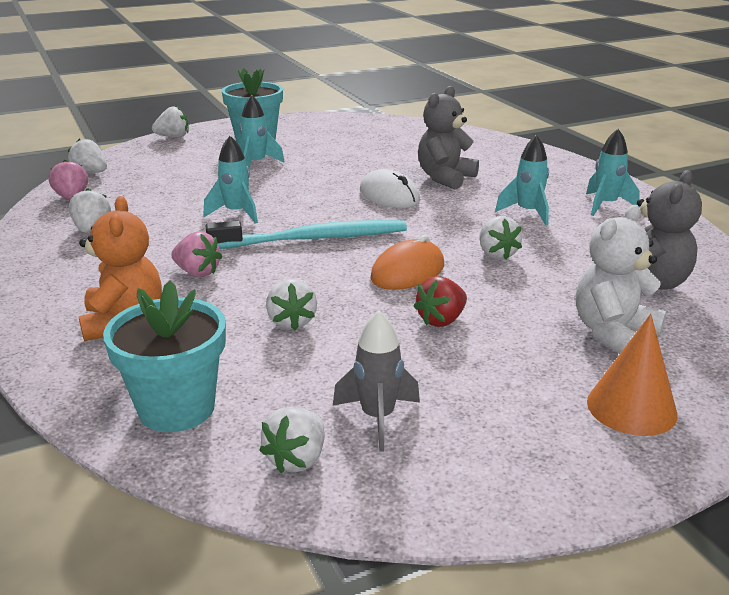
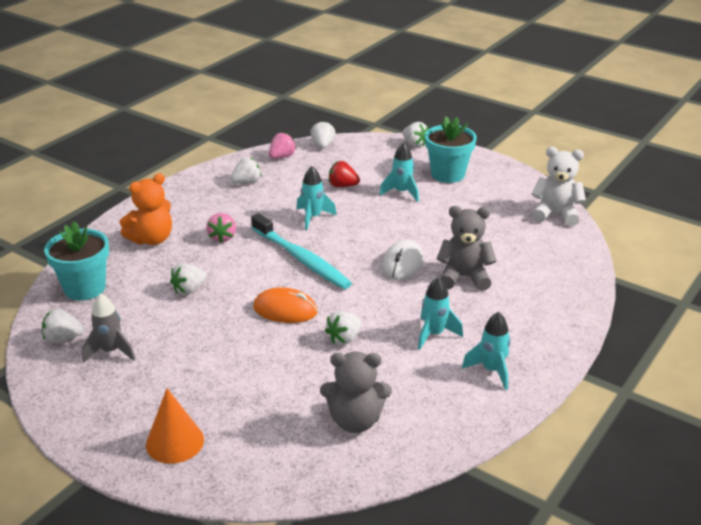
camera: 60 degrees right, 5 degrees up
(441, 320) = (230, 342): red strawberry -> red strawberry (342, 186)
(613, 333) = (264, 417): white teddy bear -> white teddy bear (555, 214)

